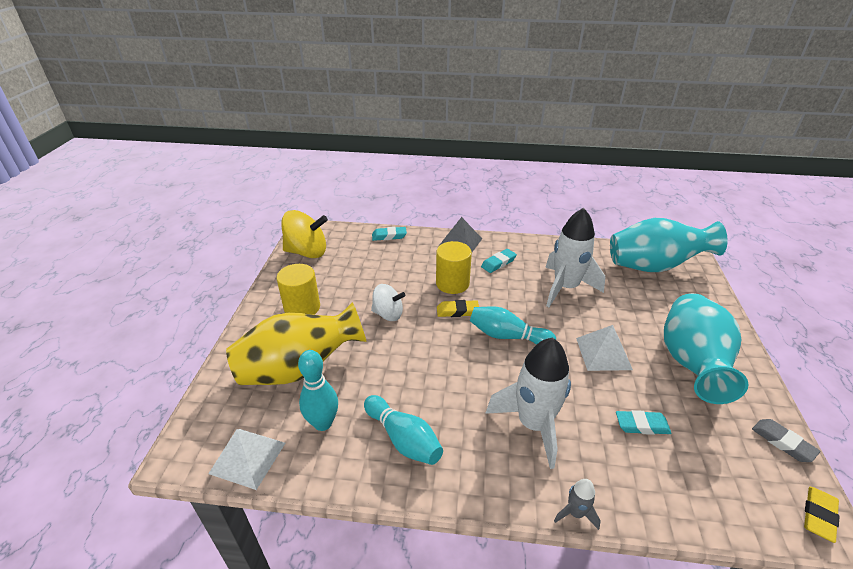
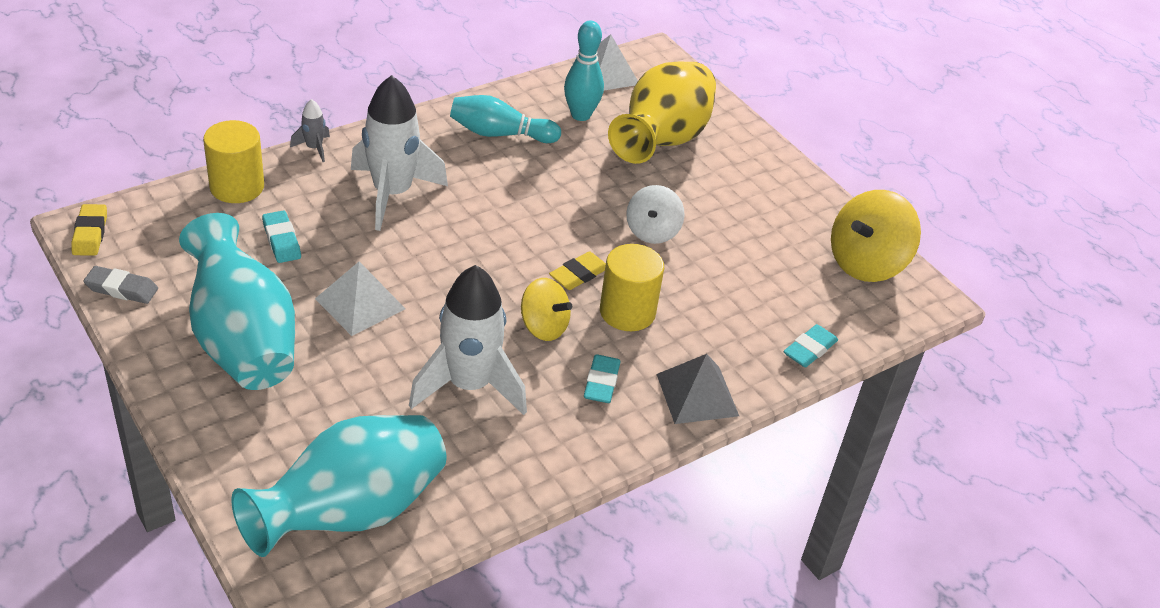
camera: 135 degrees right, 5 degrees up
(302, 308) = (752, 193): yellow cylinder -> yellow cylinder (237, 187)
(388, 314) = (652, 232): white spinning top -> white spinning top turned 45 degrees counterclockwise
(503, 295) = (543, 327): none -> yellow spinning top
(507, 336) = (490, 271): turquoise bowling pin -> none
(641, 425) = (281, 240): turquoise eraser -> turquoise eraser turned 75 degrees counterclockwise

